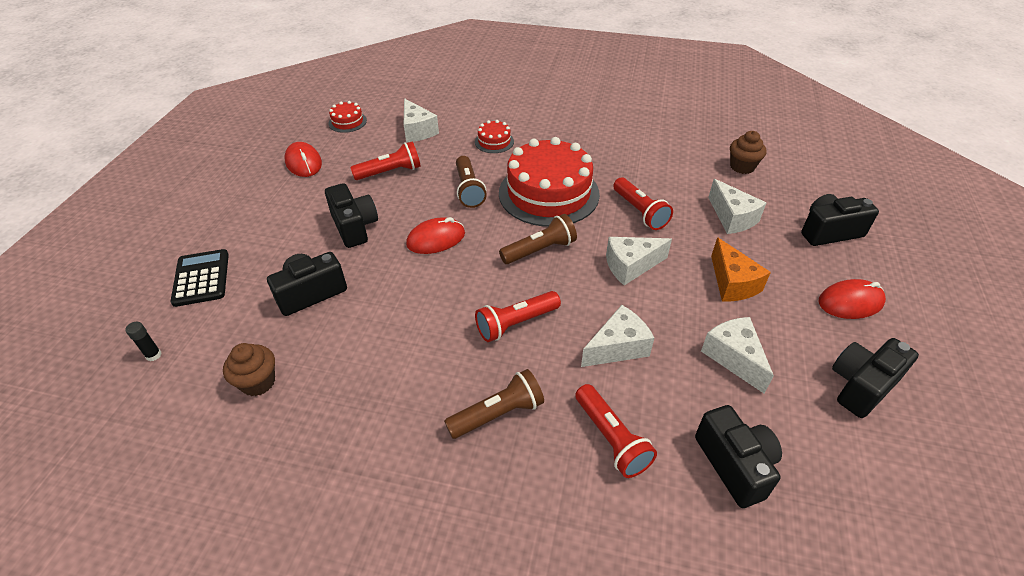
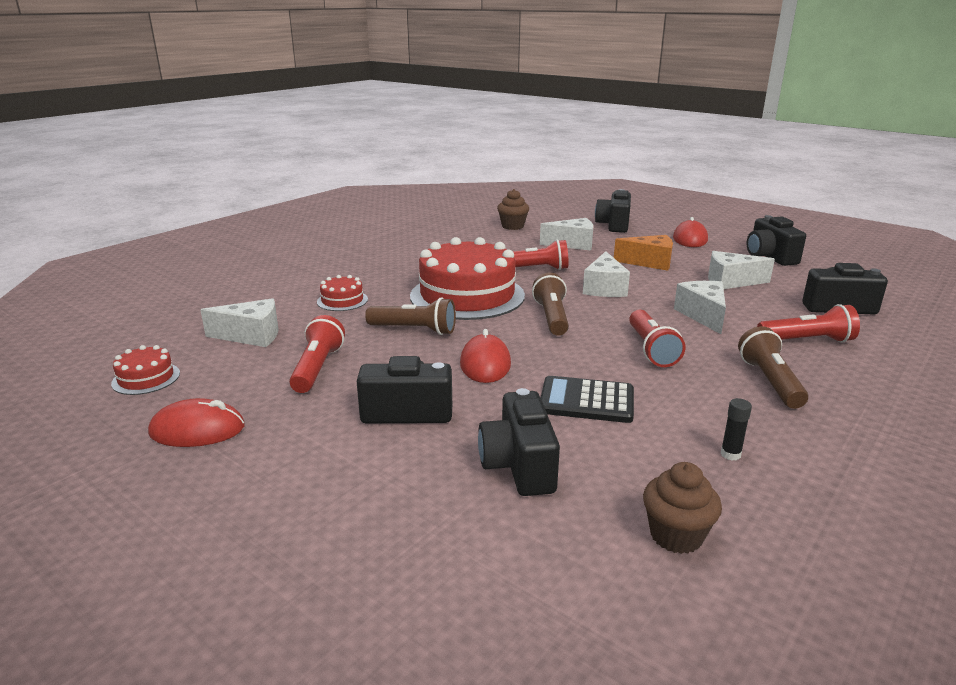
camera: 65 degrees left, 20 degrees down
(153, 355) = (567, 657): black glue stick -> black glue stick (730, 454)
(201, 278) = (397, 575): black calculator -> black calculator (586, 401)

